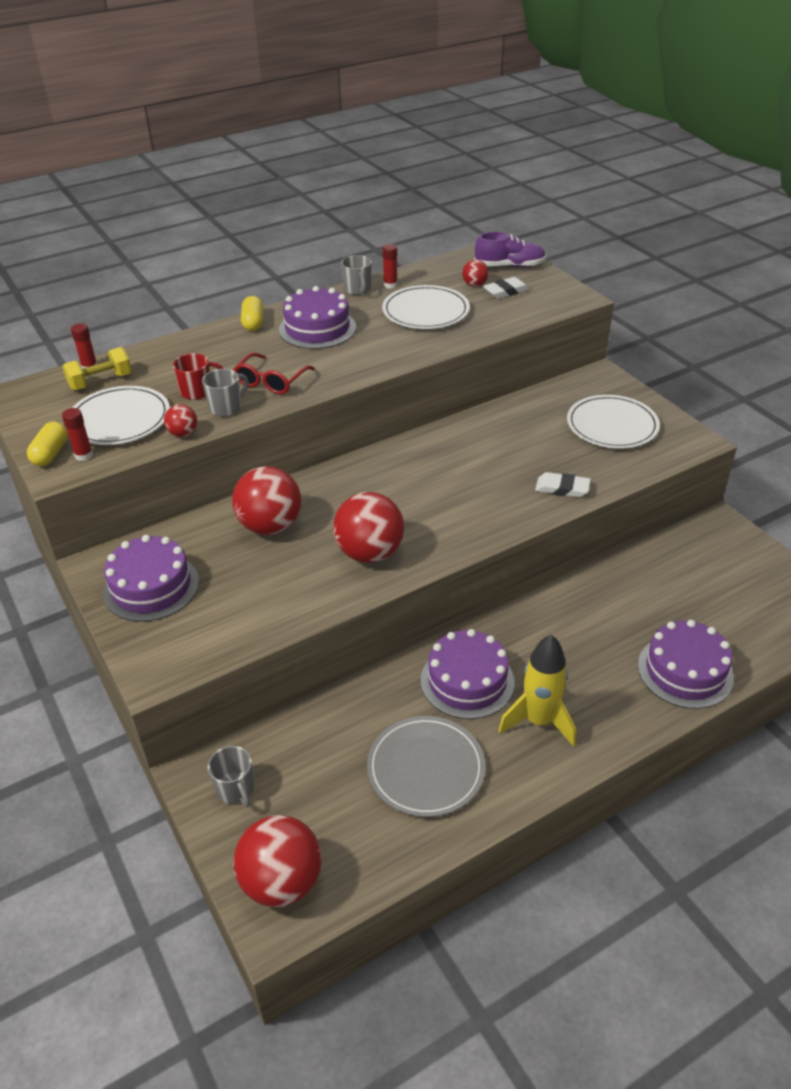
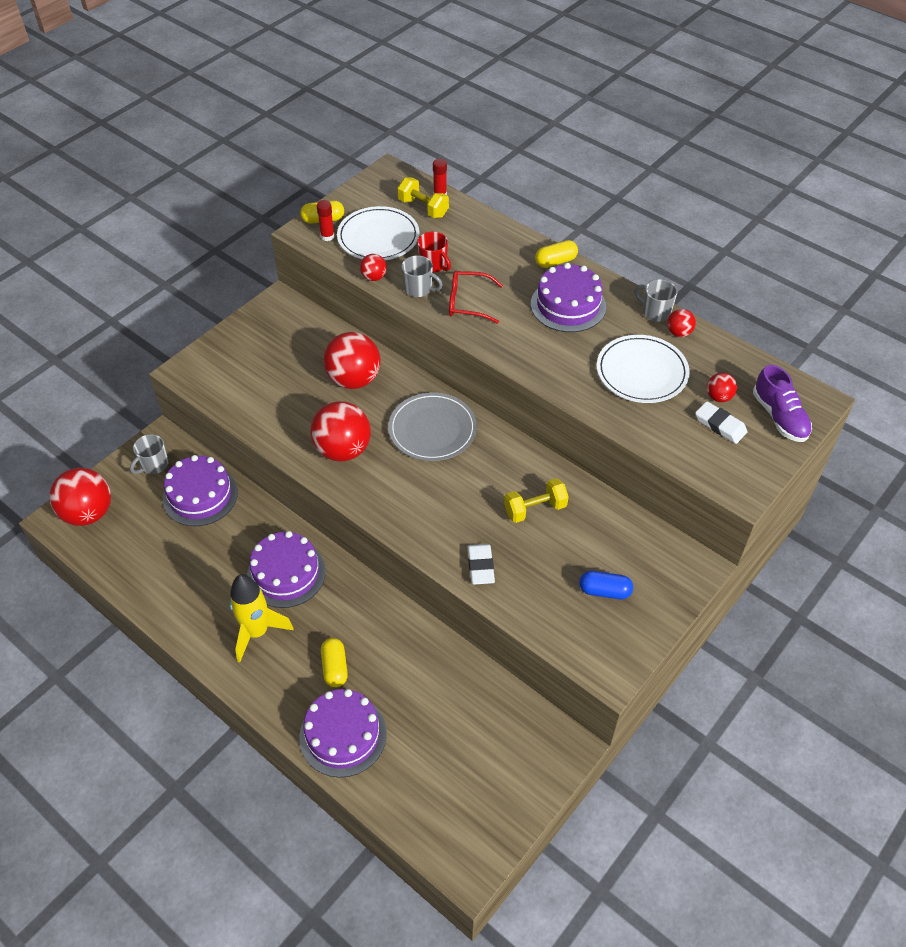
camera: 70 degrees right, 10 degrees up
(151, 587) = (266, 337): purple cake -> purple cake (200, 495)
(358, 290) = (655, 312): grey mug -> grey mug turned 75 degrees clockwise
(390, 285) = (678, 333): red glue stick -> red ball
(426, 768) = (194, 568): grey plate -> grey plate (432, 429)
(507, 442) = (535, 509): none -> yellow dumbbell
(603, 662) = (335, 667): none -> yellow capsule
(612, 425) = (604, 591): white plate -> blue capsule

